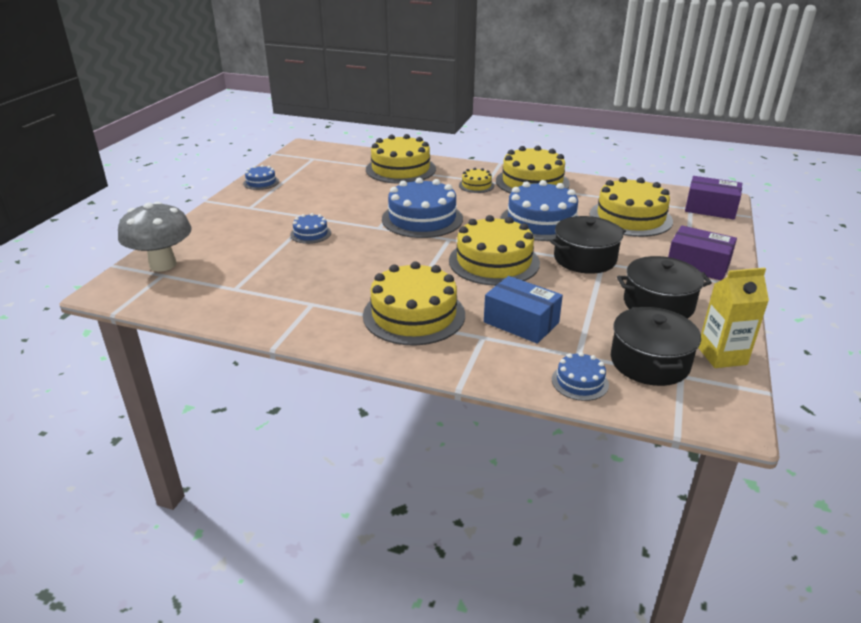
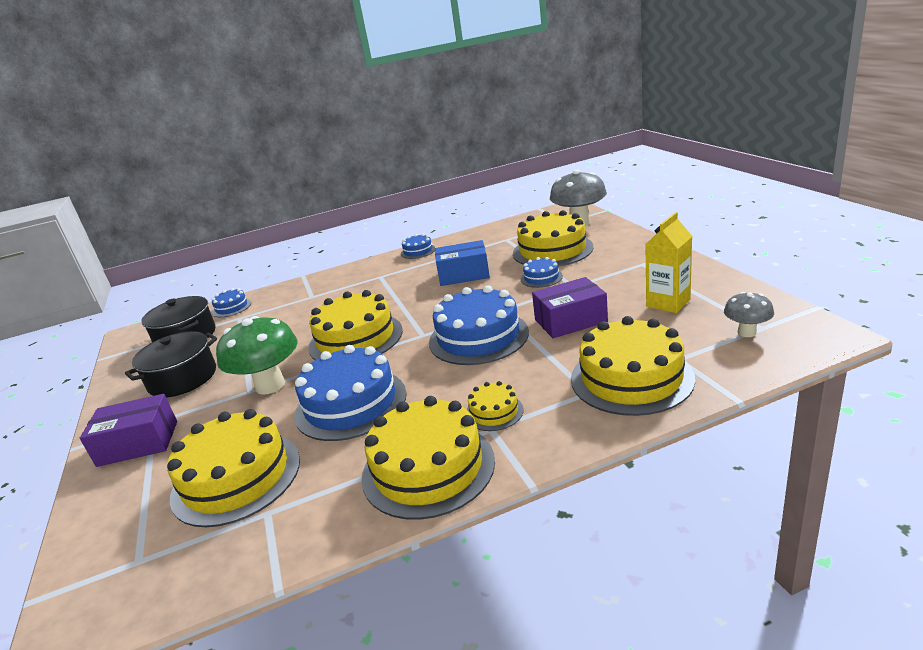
camera: 145 degrees right, 5 degrees down
(261, 182) = (706, 279): blue cake -> blue cake (418, 251)
(322, 159) = (747, 332): none -> grey mushroom
(414, 315) = (371, 283): yellow cake -> yellow cake (552, 250)
(521, 322) = (292, 314): blue box -> blue box (463, 274)
(585, 259) = (270, 385): black pot -> green mushroom
(710, 208) = (99, 582): purple box -> purple box (570, 321)
(722, 356) = (128, 365): yellow carton -> yellow carton (668, 303)

